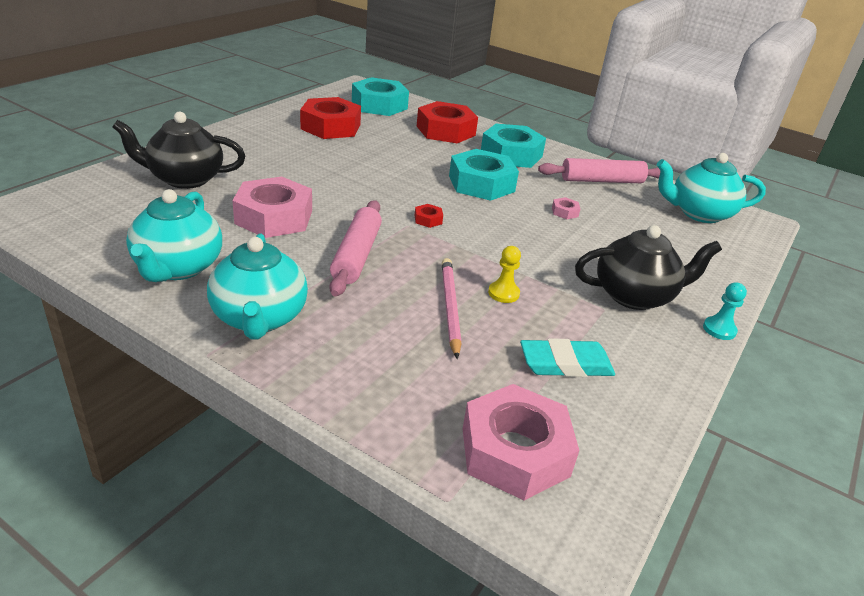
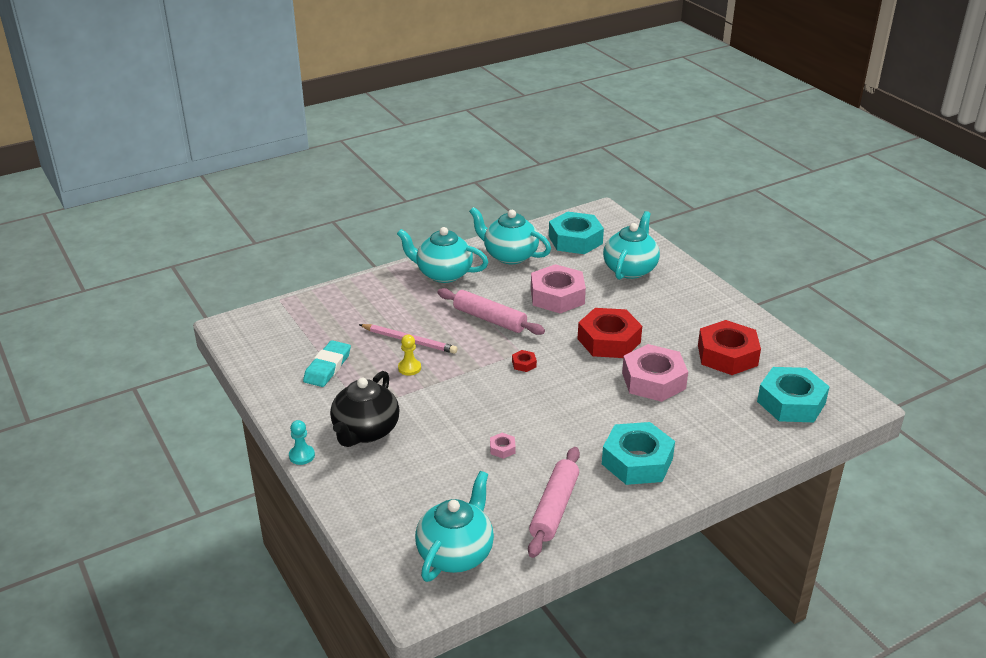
camera: 120 degrees right, 0 degrees up
(185, 179) = (630, 269): black teapot -> turquoise teapot
(445, 131) = (709, 432): red nut -> red nut (609, 340)
(481, 184) = (576, 415): turquoise nut -> turquoise nut (575, 240)
(514, 452) = (286, 326): pink nut -> pink nut (653, 380)

